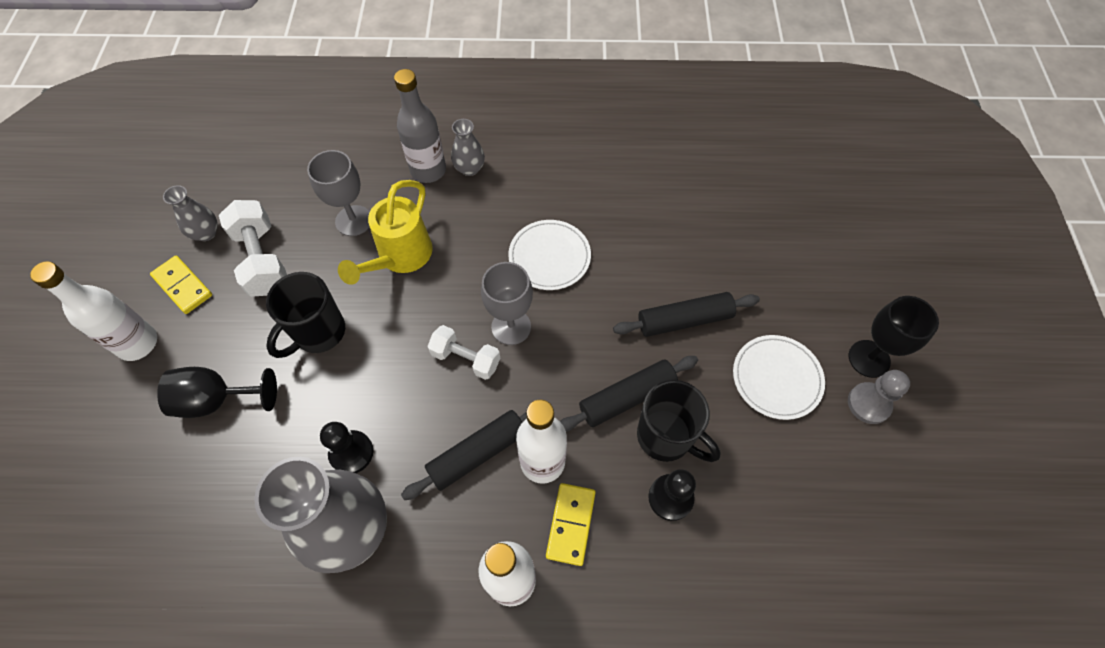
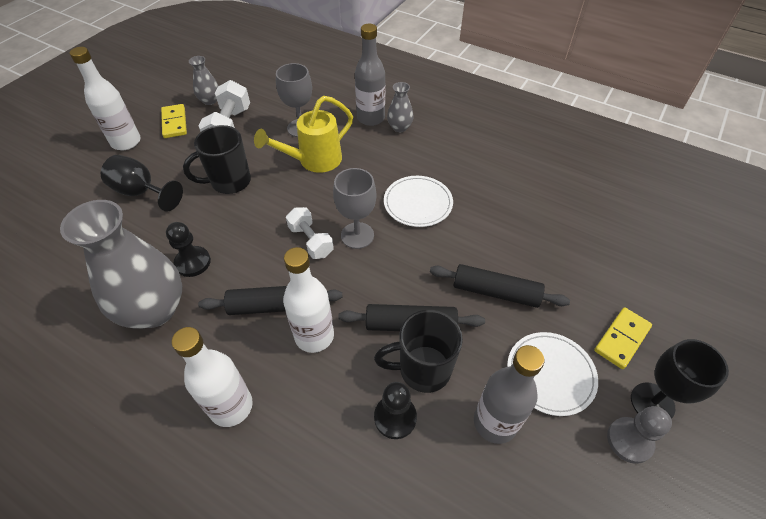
camera: 30 degrees right, 10 degrees down
(571, 524) = (303, 392): yellow domino -> yellow domino (622, 339)
(666, 437) = (422, 369): black mug -> black mug turned 105 degrees clockwise
(757, 451) = (495, 422): none -> grey bottle

